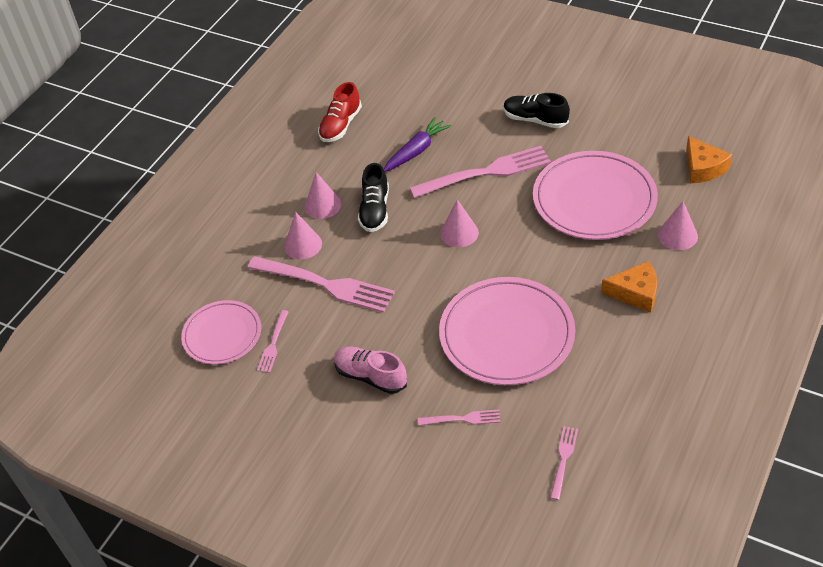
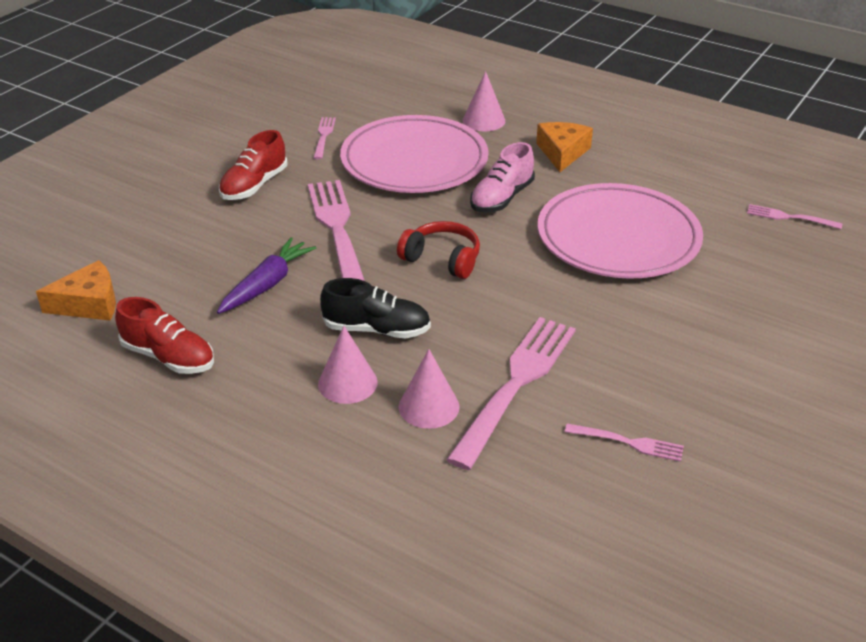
camera: 90 degrees left, 10 degrees down
(222, 335) = (609, 504): pink plate -> none
(370, 376) = (685, 347): pink shoe -> pink shoe (502, 198)
(416, 151) = (267, 284): purple carrot -> purple carrot turned 75 degrees clockwise
(459, 233) = (442, 259): pink cone -> red headphones
(462, 419) = (745, 278): pink fork -> pink fork (324, 136)
(535, 120) = (254, 185): black shoe -> red shoe
(703, 168) = (388, 95): orange cheese -> orange cheese (89, 304)

